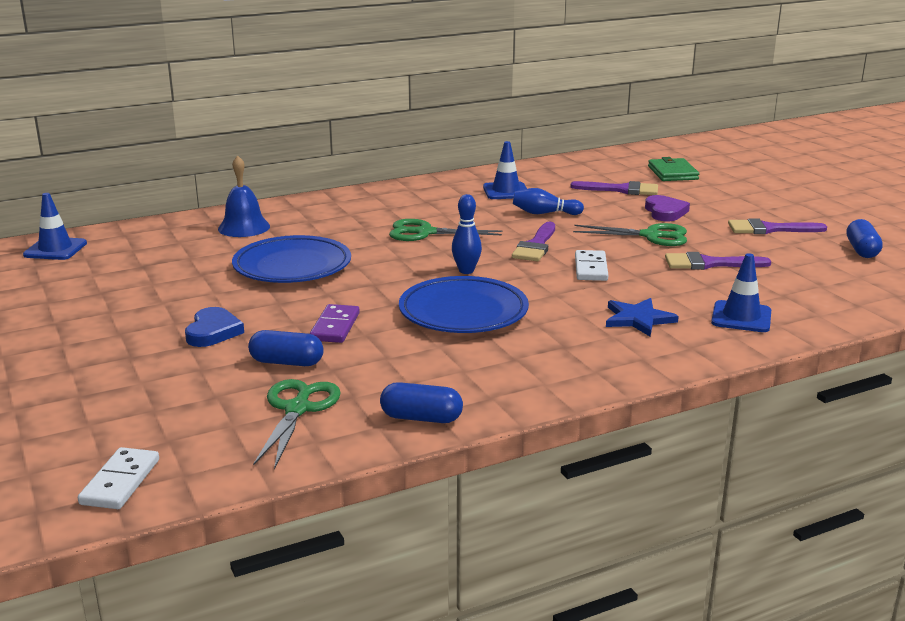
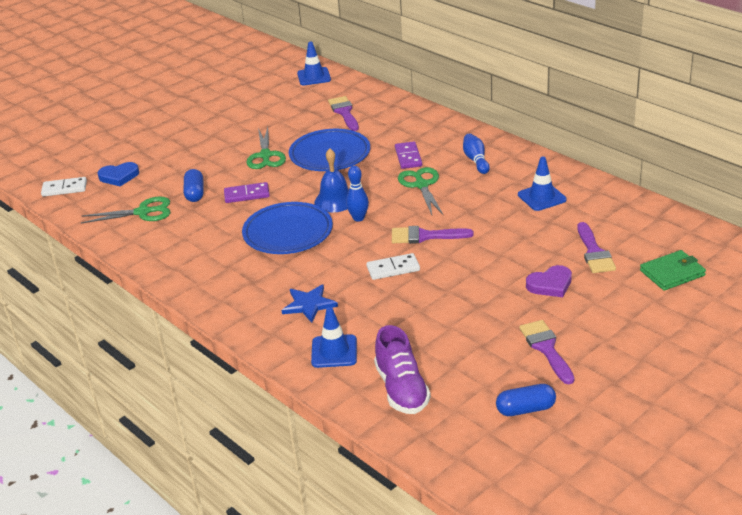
camera: 75 degrees right, 10 degrees up
(213, 331) = (224, 160): blue heart -> blue heart (119, 176)
(244, 227) = (386, 119): blue bell -> blue bell (335, 200)
(353, 230) = (408, 157): none -> purple domino
(421, 418) = (143, 252): blue capsule -> none
(544, 213) = (501, 226): blue bowling pin -> blue bowling pin (476, 160)
(651, 236) = (483, 286): green scissors -> green scissors (265, 156)
(709, 264) = (436, 324): purple brush -> purple brush (344, 112)
(820, 294) = (401, 389): none -> purple shoe

